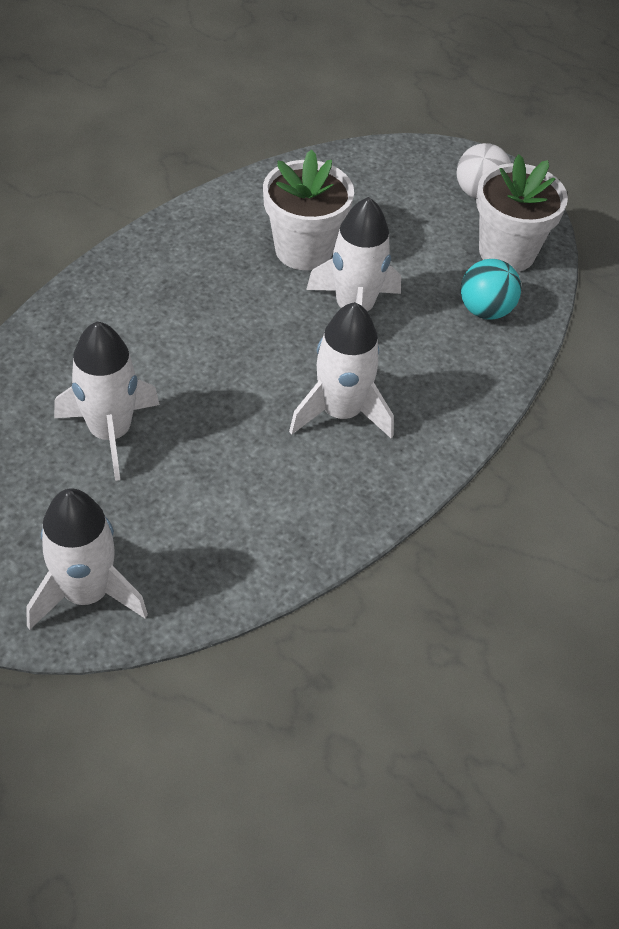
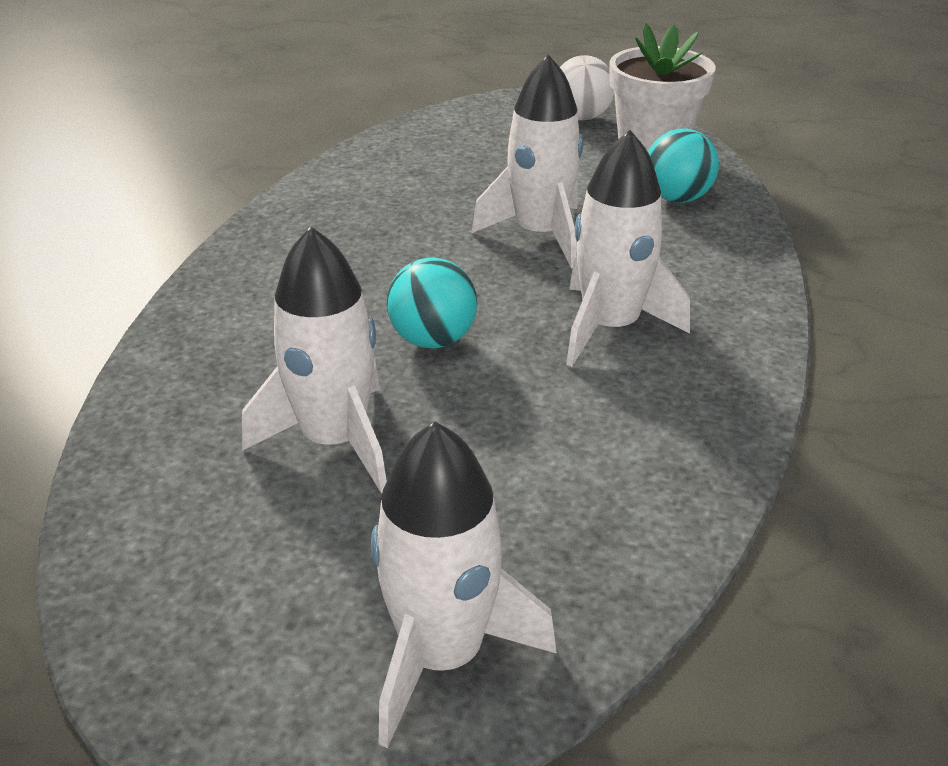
camera: 20 degrees left, 15 degrees down
(217, 377) = (433, 340): none -> turquoise ball
(303, 250) = (439, 202): white flower pot -> none

